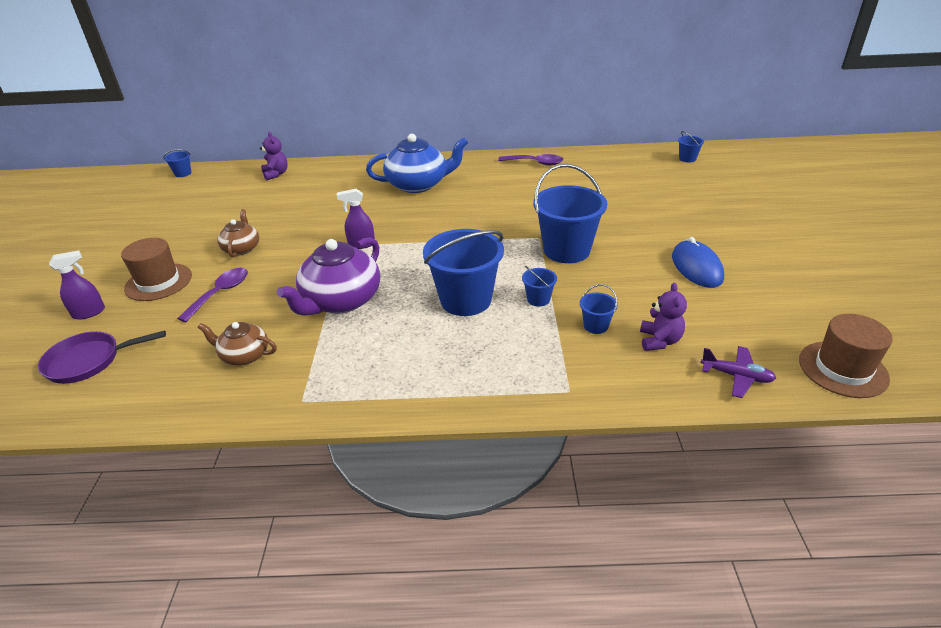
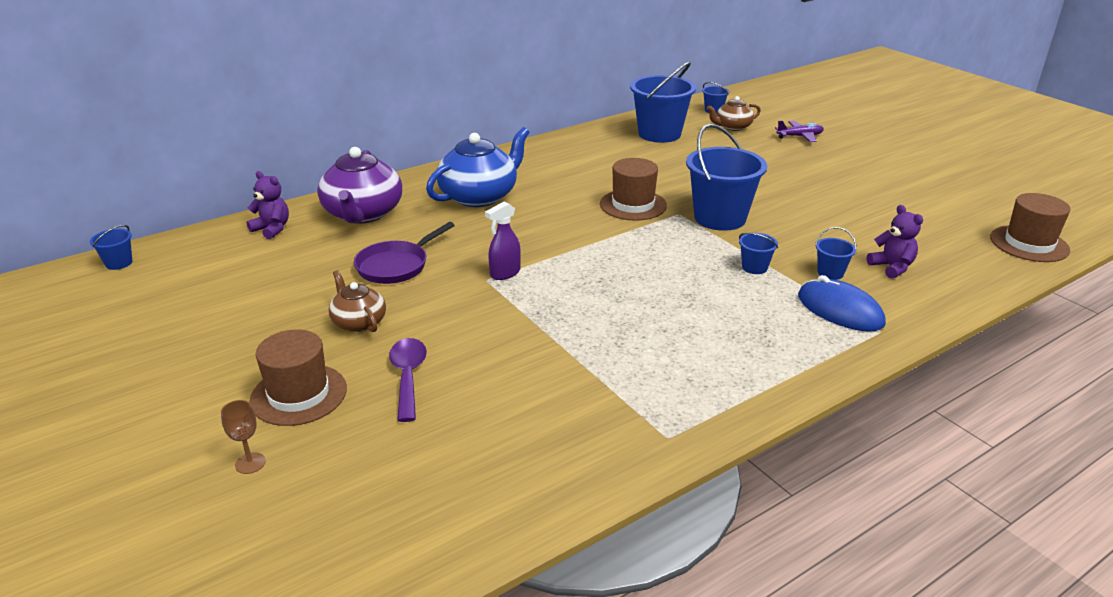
camera: 35 degrees left, 5 degrees down
(89, 313) = (250, 463): purple spray bottle -> brown goblet
(89, 361) = (344, 511): purple pan -> purple pan (396, 266)
(244, 355) = (539, 424): brown teapot -> brown teapot (732, 127)
(341, 301) = (566, 334): purple teapot -> purple teapot (363, 214)
(466, 300) = (691, 290): blue bucket -> blue bucket (659, 134)
(514, 220) = (633, 205): none -> brown hat
(535, 163) = (577, 145): purple spoon -> none
(696, 267) = (842, 201): blue mouse -> blue mouse (840, 310)
(736, 376) = (975, 274): purple plane -> purple plane (800, 136)

